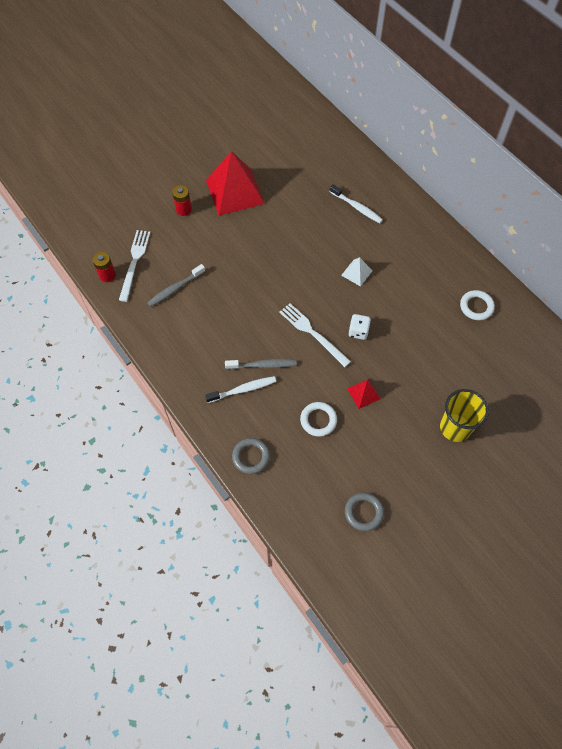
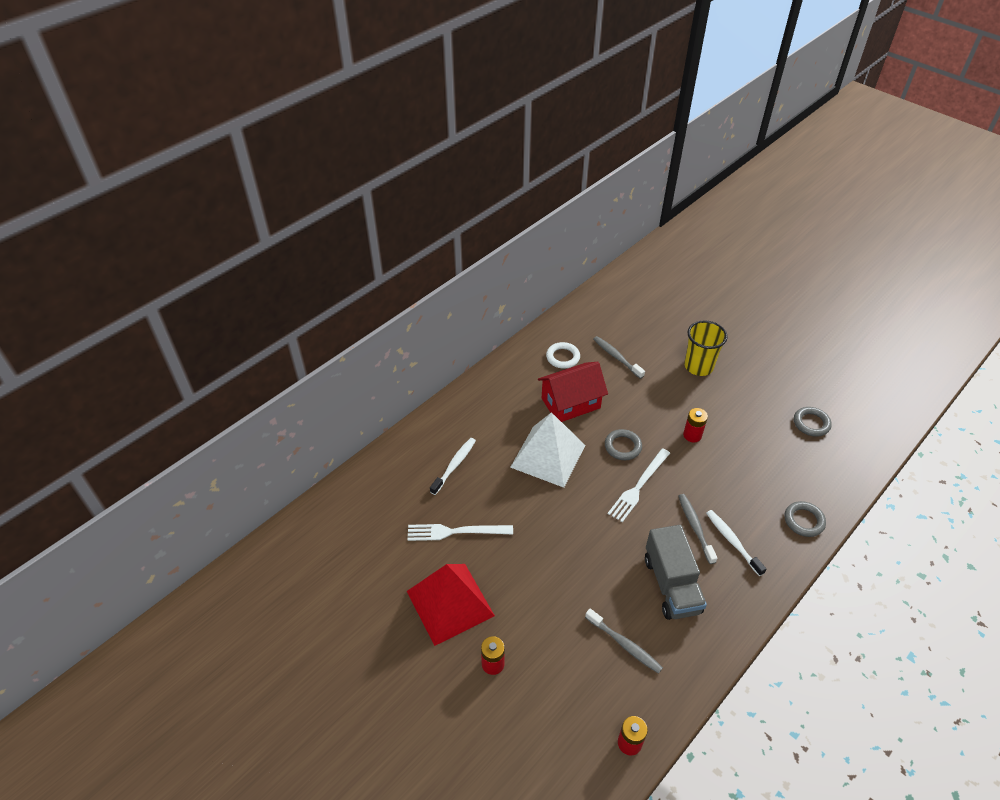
camera: 100 degrees left, 15 degrees down
(134, 262) = (598, 710): white fork -> white fork (455, 532)
(214, 332) = (671, 585): none -> grey truck
(318, 420) = (737, 468): white ring -> none
(357, 273) = (548, 456): white pyramid -> white pyramid, size x2.21
(358, 331) = (622, 447): white dice -> grey ring
(363, 393) = (692, 435): red pyramid -> red battery
(415, 301) = (570, 403): none -> red house
(473, 354) = (616, 357): none -> grey toothbrush

